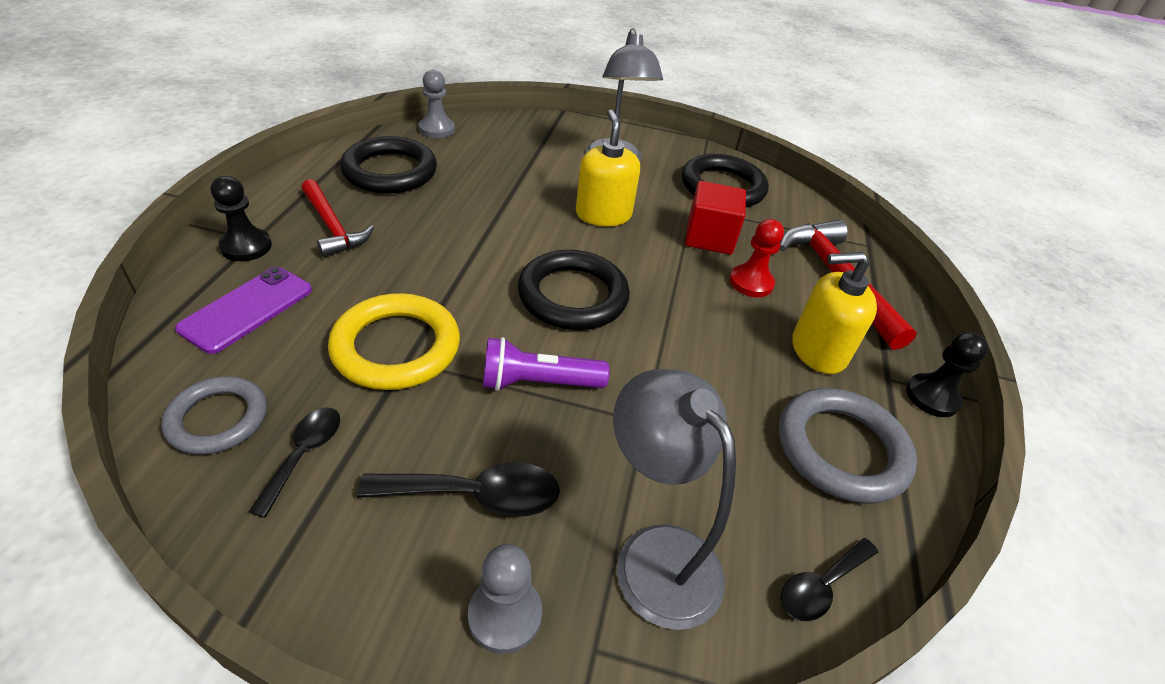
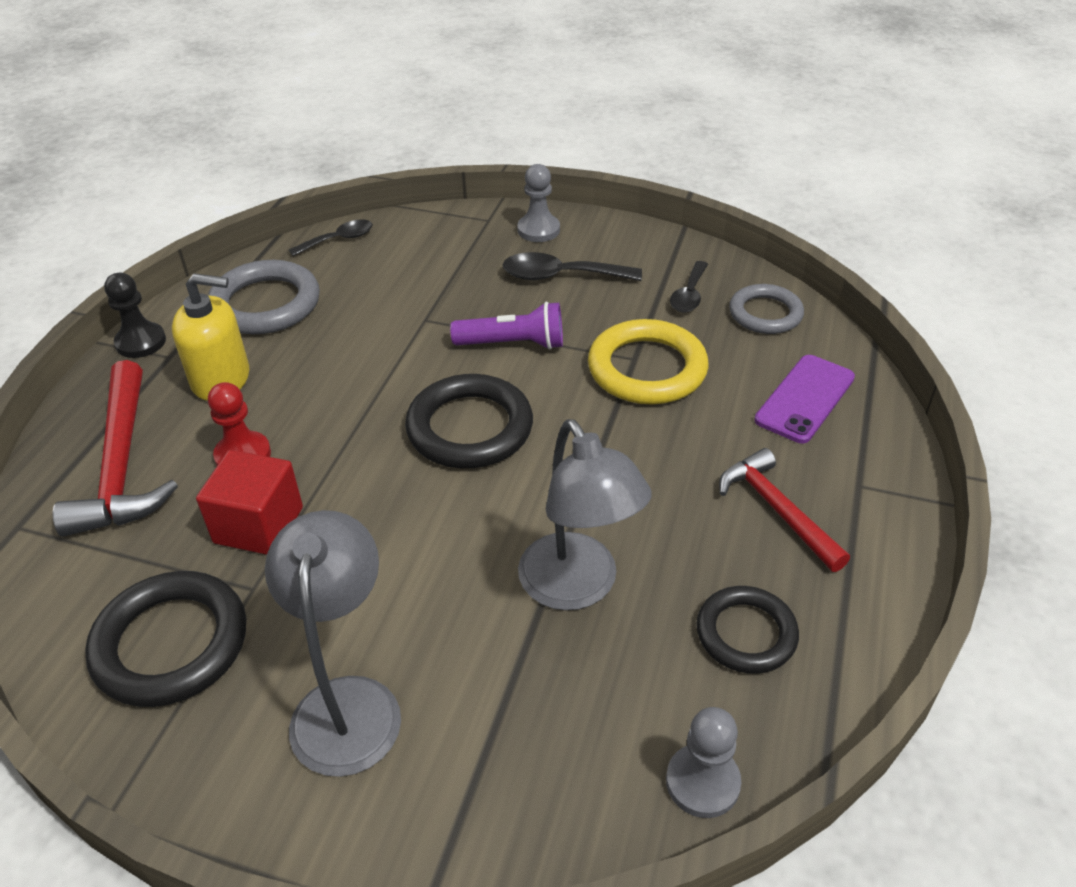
camera: 170 degrees left, 0 degrees up
(246, 246) = (860, 473): black pawn -> none
(390, 171) = (746, 633): black ring -> black ring, size x0.65
(603, 214) = (404, 560): yellow soap dispenser -> none
(655, 554) = (441, 251): grey lamp -> grey lamp (578, 587)

